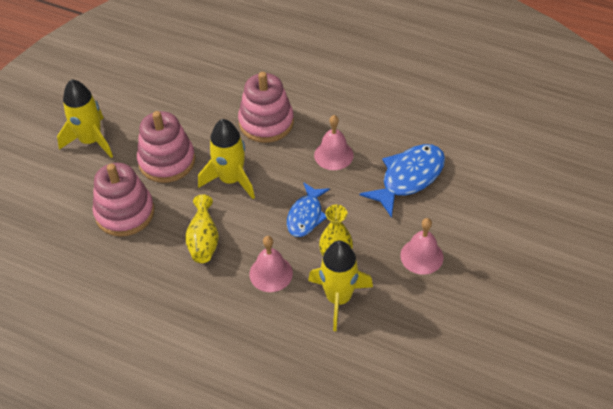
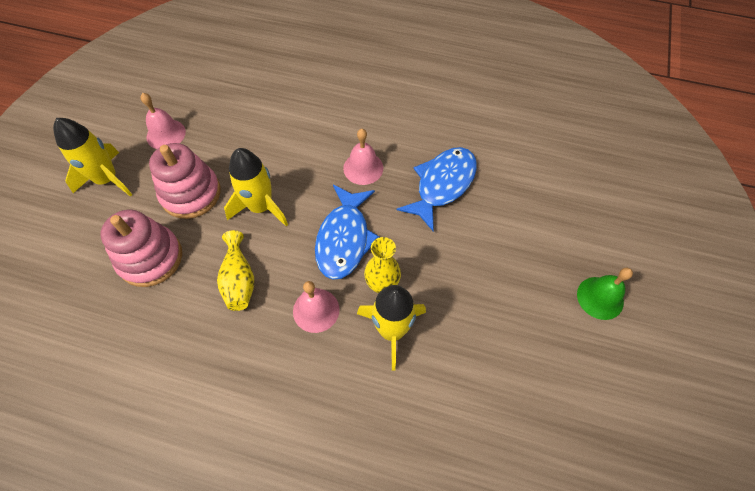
camera: 10 degrees left, 10 degrees up
(266, 122) = (290, 140): pink stacking toy -> none
(306, 216) = (344, 239): blue fish -> blue fish, size x1.50
(421, 256) = (470, 270): pink bell -> pink bell (166, 134)
(543, 294) = (600, 298): none -> green bell

